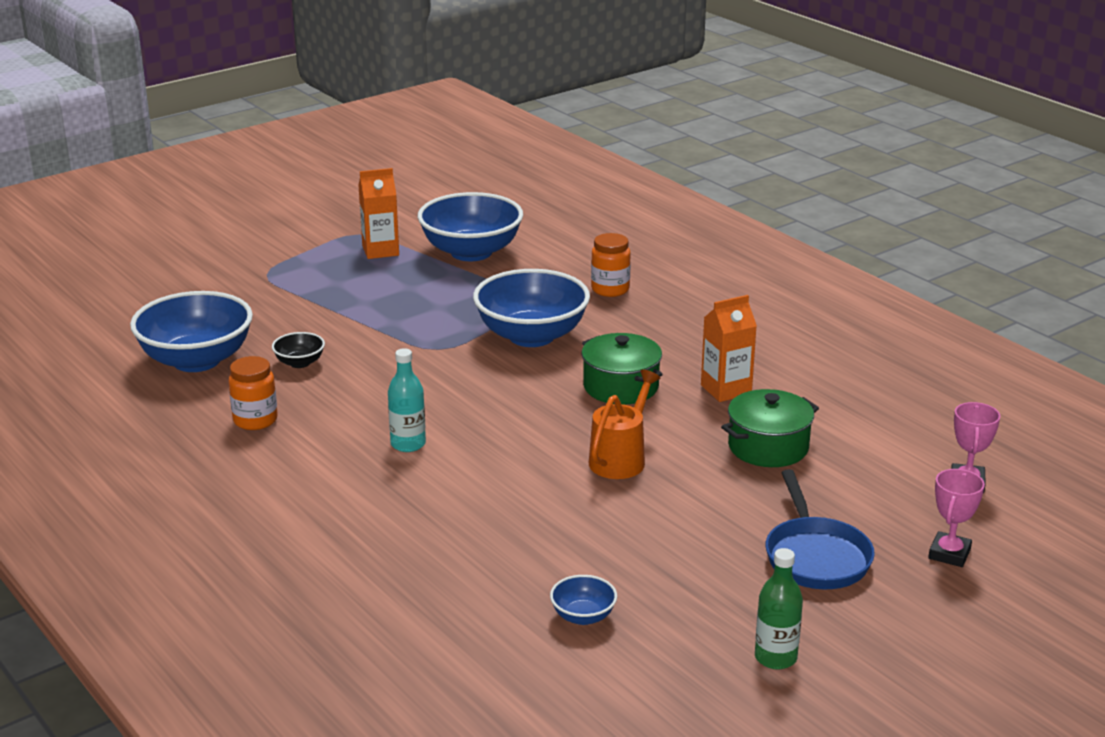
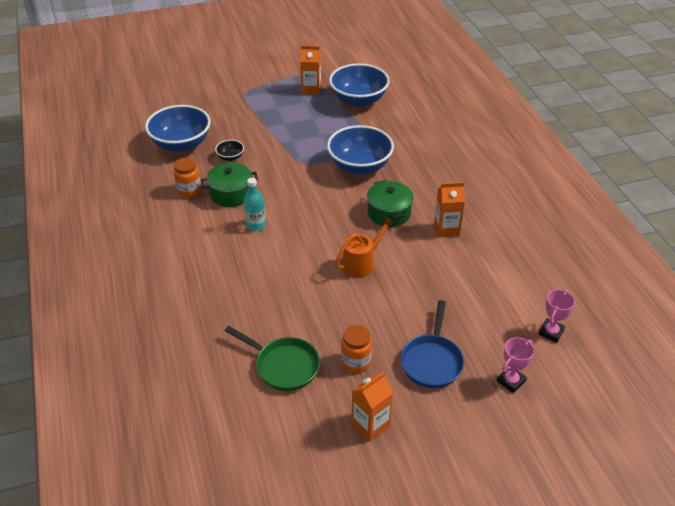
camera: 20 degrees right, 15 degrees up
(583, 616) = (284, 366): blue bowl -> green pan
(610, 289) = (420, 142): orange jar -> orange jar (356, 362)
(768, 447) = (448, 276): green pot -> green pot (231, 194)
(775, 658) = (370, 425): green bottle -> orange carton

